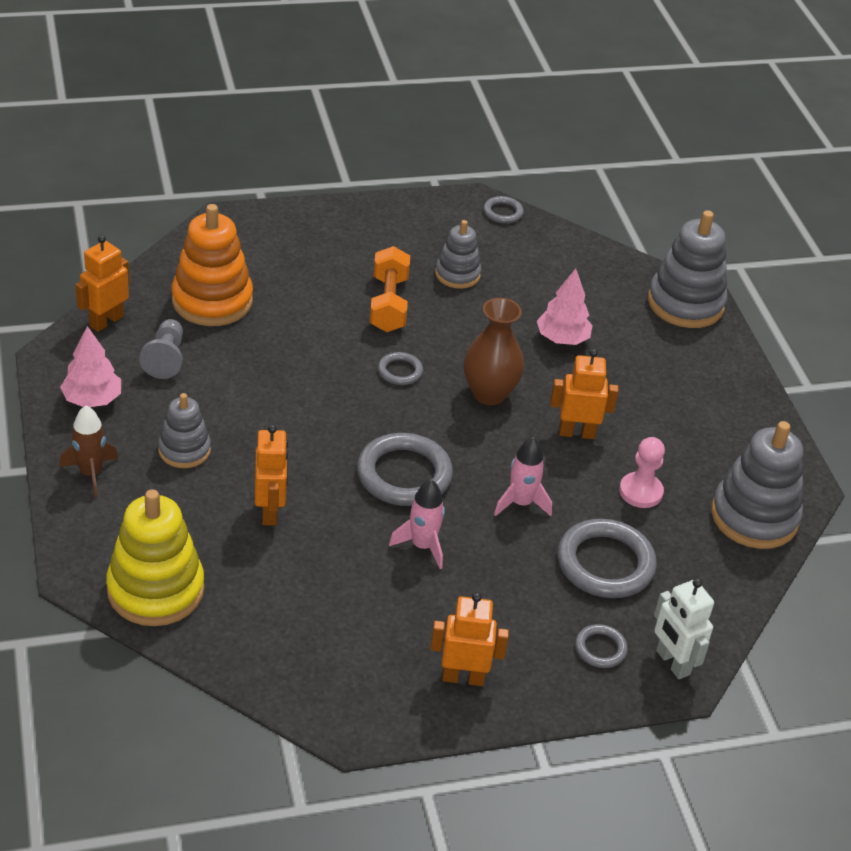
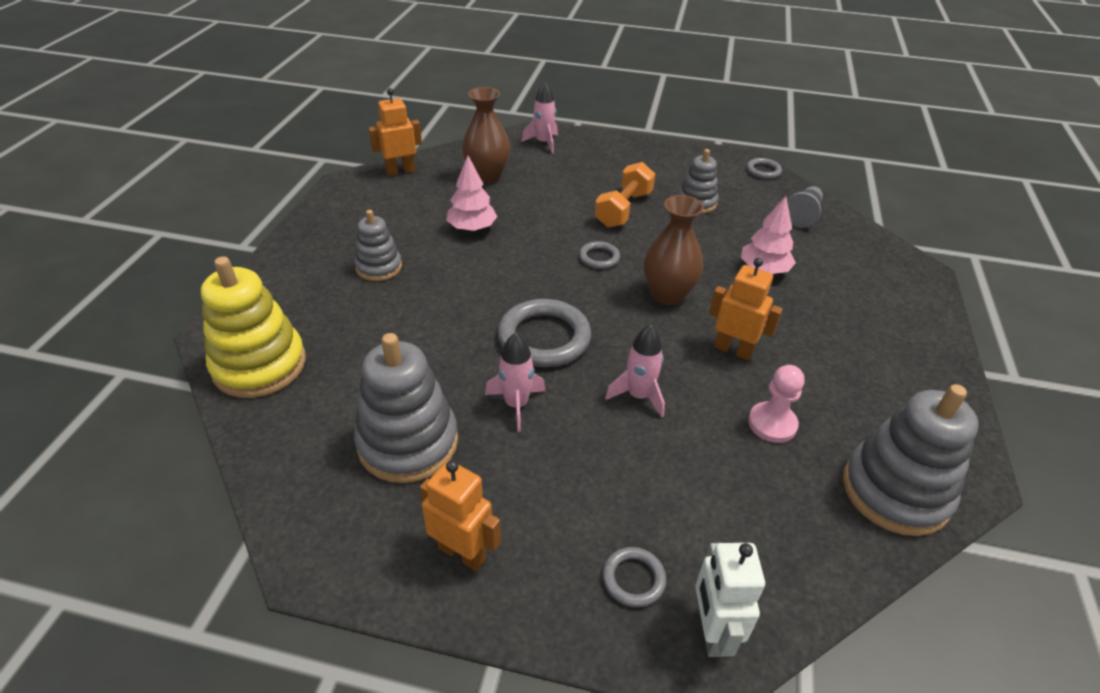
camera: 30 degrees right, 0 degrees up
(91, 473) = (295, 264): brown rocket -> none
(92, 399) = (344, 216): pink tree -> pink tree (472, 228)
(165, 358) = (421, 203): grey pawn -> grey pawn (803, 215)
(212, 301) = (487, 176): orange stacking toy -> brown vase
(243, 235) = (543, 143): none -> pink rocket
(270, 511) = (405, 332): orange robot -> none
(605, 563) = (693, 484): grey ring -> none
(685, 303) = (903, 272): grey stacking toy -> grey stacking toy (408, 443)

